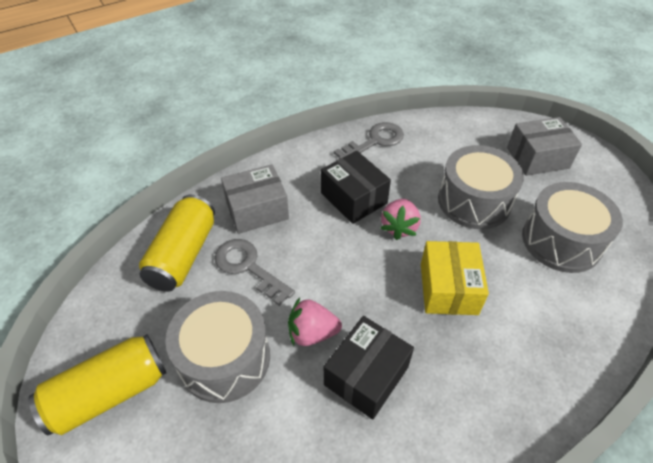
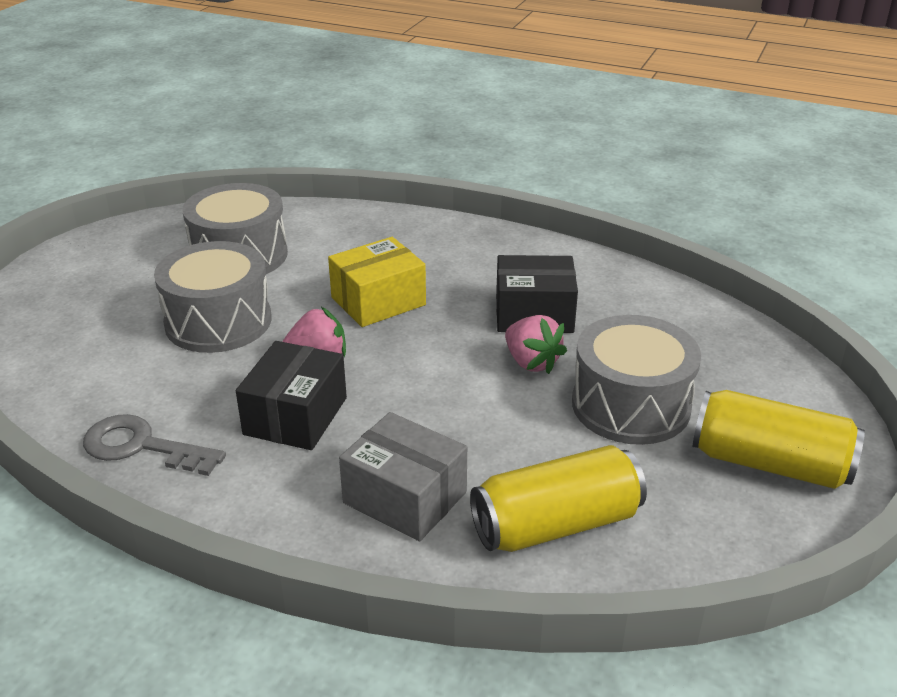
camera: 125 degrees left, 15 degrees down
(248, 267) = (507, 451): grey key -> none
(537, 158) = (87, 298): grey box -> none

